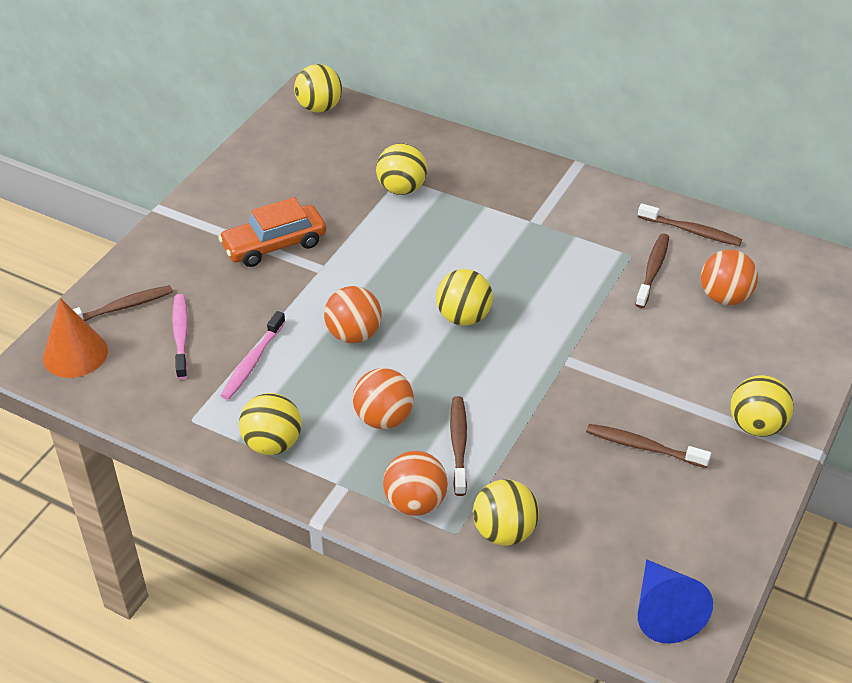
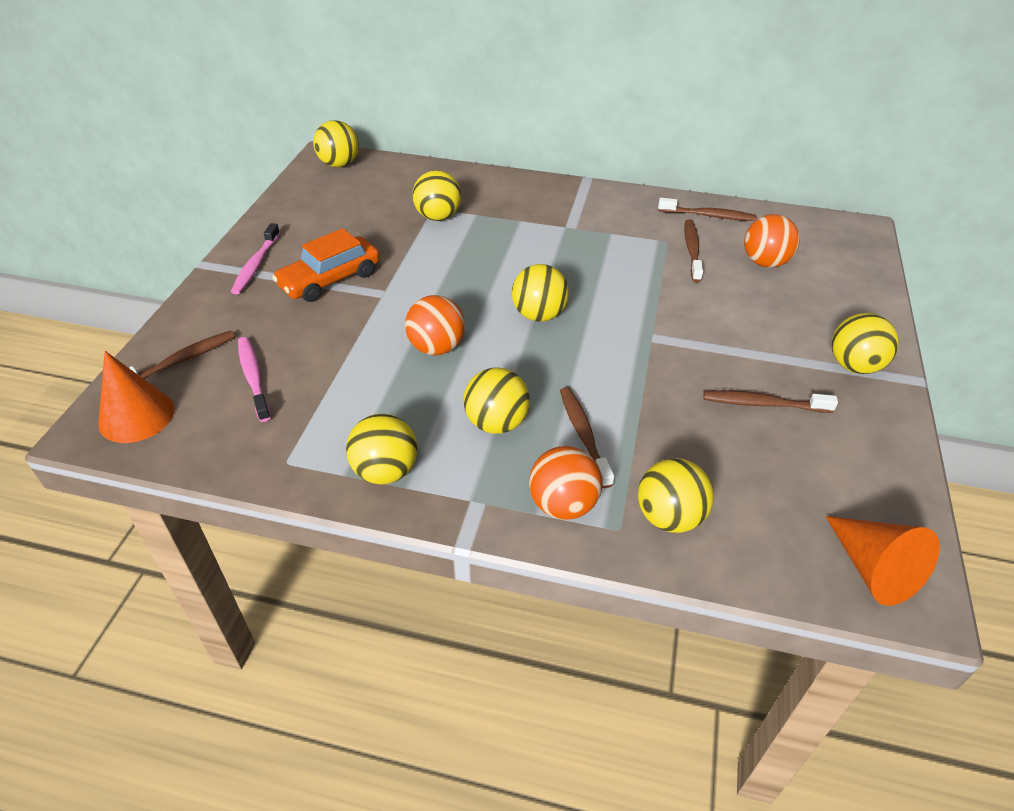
camera: 15 degrees left, 0 degrees up
(253, 361) = (339, 390): pink toothbrush -> pink toothbrush (256, 264)
(383, 418) = (496, 423): orange ball -> yellow ball
(664, 611) = (872, 569): blue cone -> orange cone

